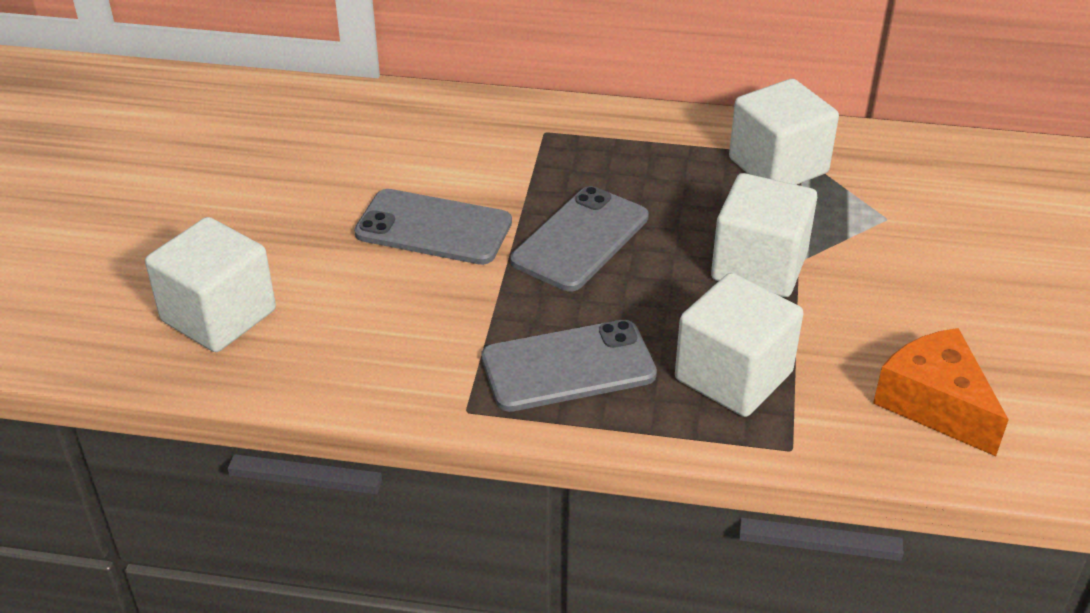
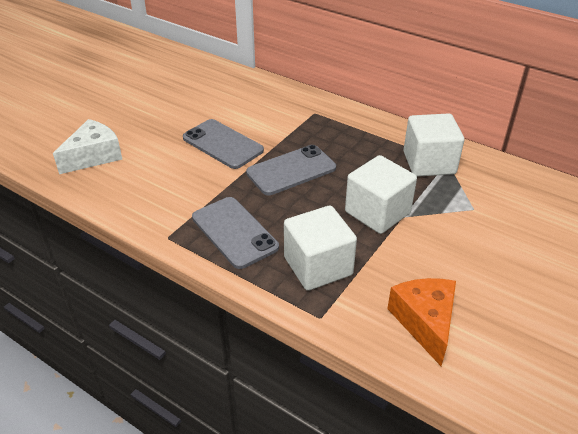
camera: 25 degrees right, 0 degrees up
(219, 315) = (94, 156): white cube -> white cheese
(568, 366) = (234, 232): grey phone -> grey phone turned 45 degrees clockwise

